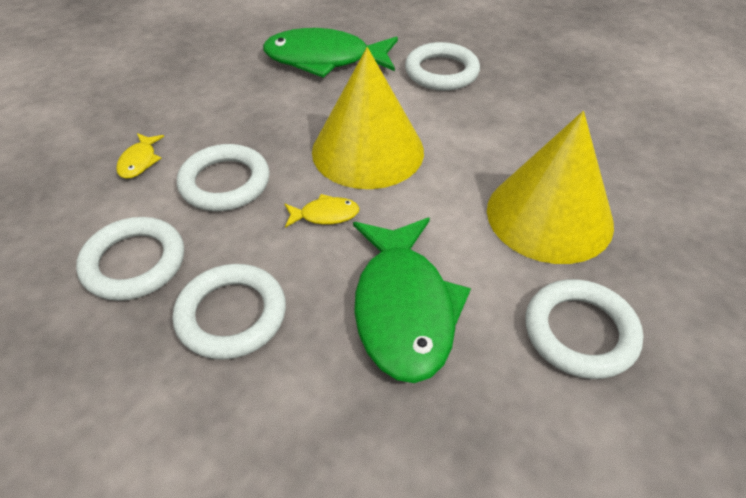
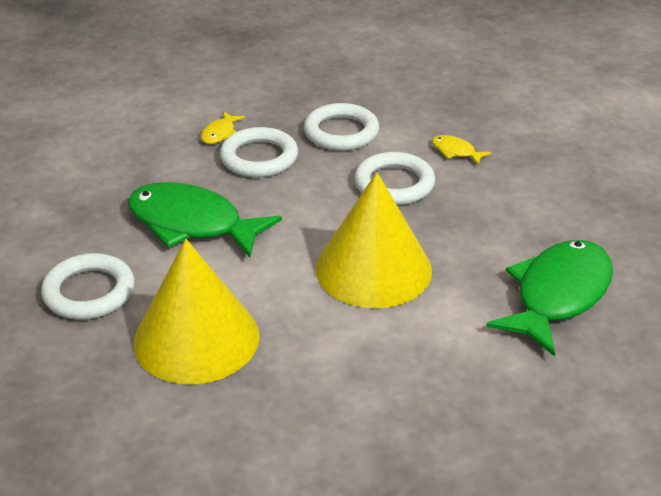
camera: 120 degrees right, 10 degrees down
(325, 215) = (313, 220): yellow fish -> yellow fish (220, 133)
(441, 72) = (472, 377): white ring -> none

